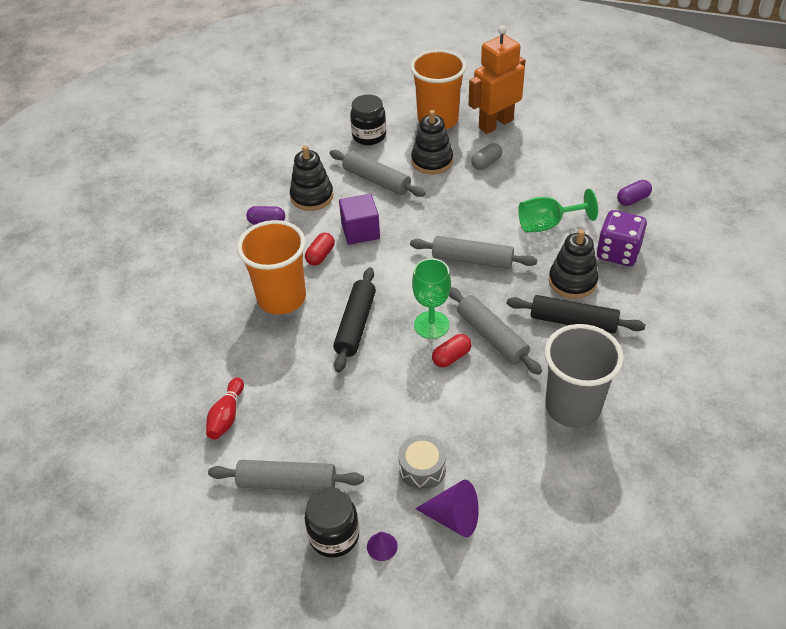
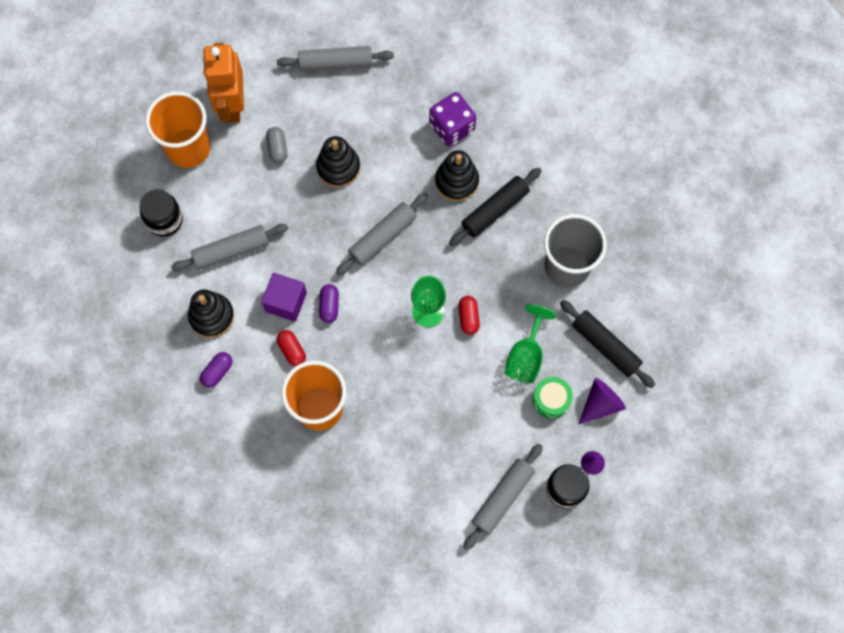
camera: 60 degrees left, 25 degrees up
(227, 416) = (414, 511): red bowling pin -> none
(355, 325) = (388, 367): black rolling pin -> black rolling pin (605, 346)
(422, 469) = (551, 400): grey drum -> green drum
(432, 161) = (241, 190): black stacking toy -> black stacking toy (338, 167)
(491, 336) = (469, 276): grey rolling pin -> grey rolling pin (336, 63)
(547, 224) = (385, 154): green goblet -> green goblet (526, 356)
(632, 199) = (405, 71): purple capsule -> purple capsule (329, 306)

